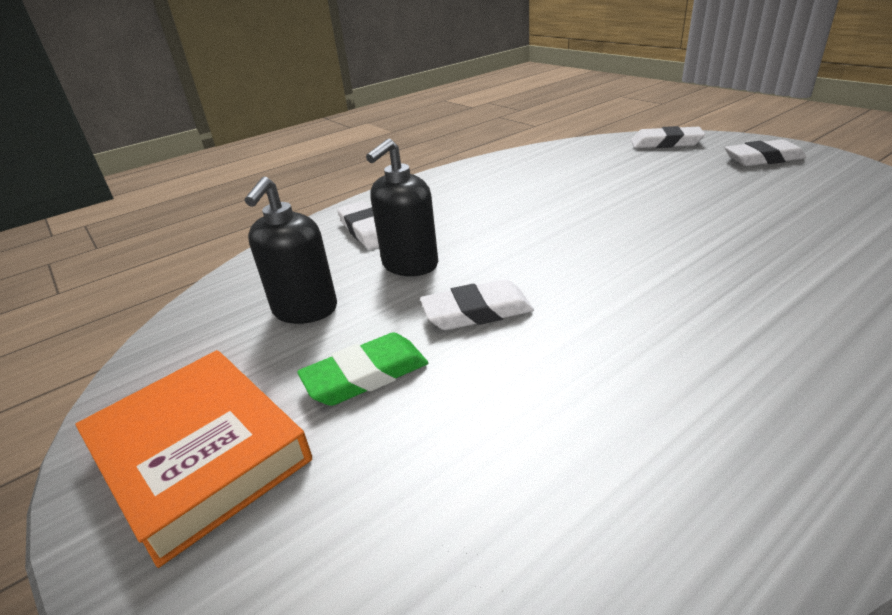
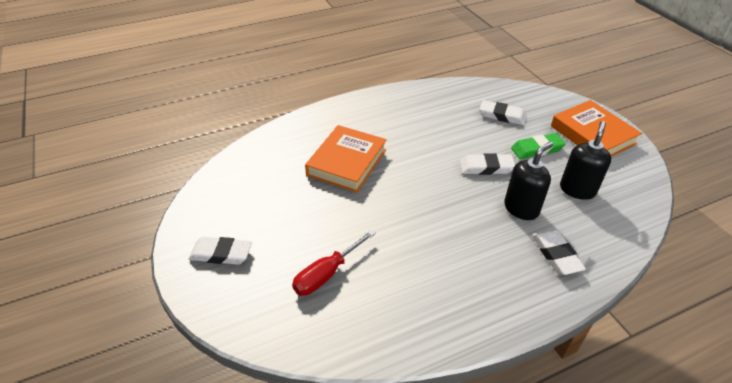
camera: 170 degrees left, 10 degrees up
(630, 170) = (327, 273): none -> red screwdriver
(666, 143) = (257, 314): white eraser -> white eraser (502, 116)
(745, 264) = (347, 162): none -> orange book

